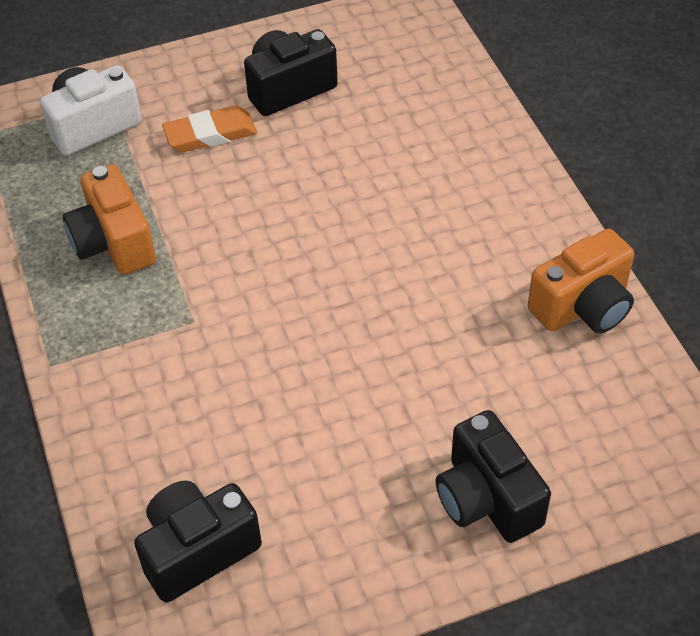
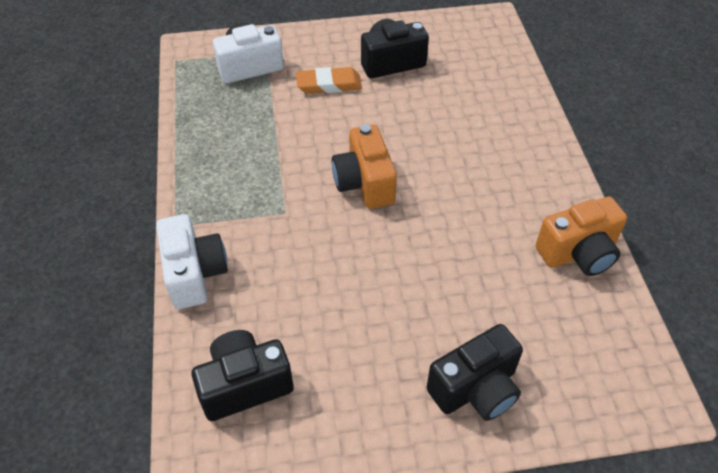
camera: 10 degrees right, 0 degrees up
(94, 424) = (194, 274): none -> white camera
(114, 242) = (242, 147): orange camera -> orange camera (364, 183)
(487, 498) = (475, 389): black camera -> black camera turned 105 degrees counterclockwise

